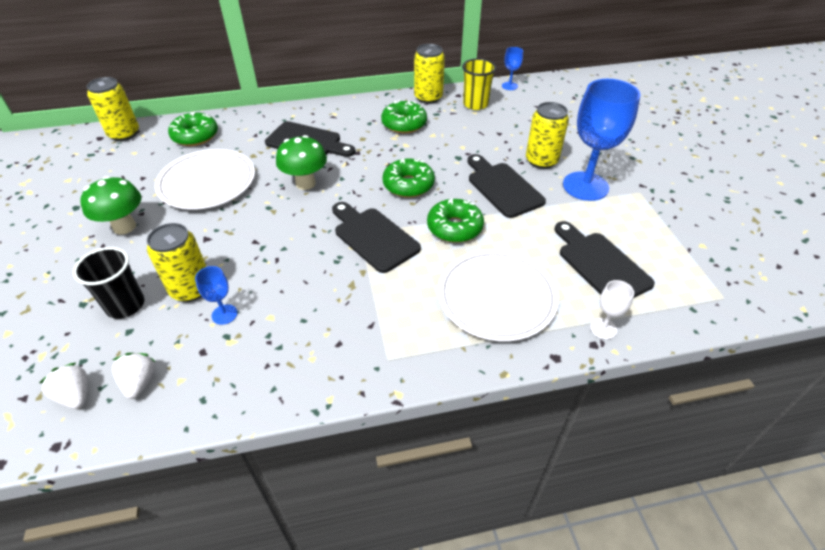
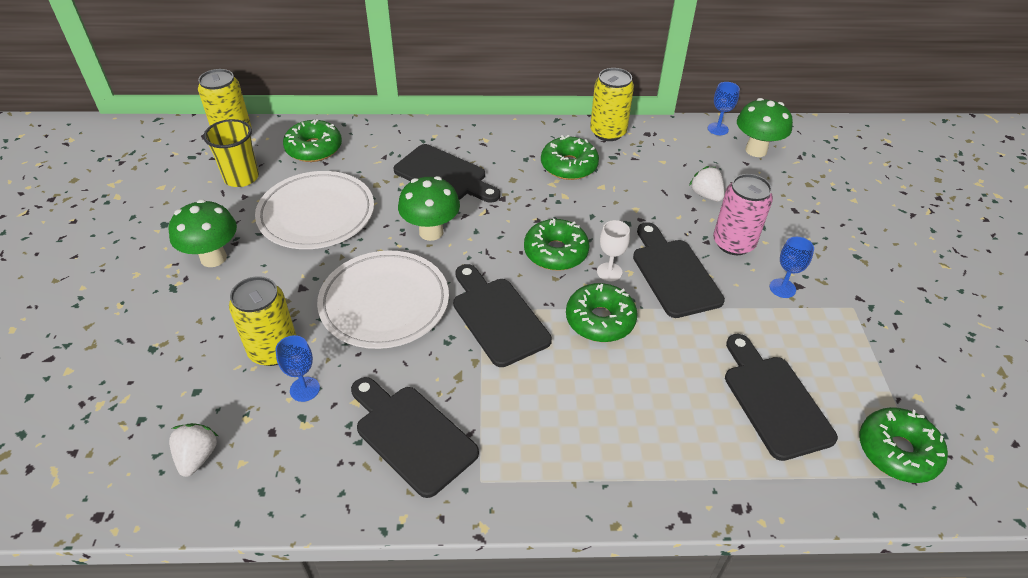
camera: 10 degrees right, 0 degrees up
(75, 395) = (127, 460): white strawberry -> white strawberry (706, 195)
(125, 305) = (198, 359): black cup -> none
(323, 335) = (411, 435): none -> black cutting board
(475, 104) = (666, 150): yellow cup -> yellow cup (241, 177)
(496, 298) = (630, 424): white plate -> white plate (384, 303)
(541, 97) = (756, 150): none -> green mushroom
(541, 161) = (733, 243): yellow can -> pink can
(585, 186) = (782, 288): blue goblet -> blue goblet, size x0.44
(603, 328) = (755, 489): white goblet -> white goblet (609, 272)
(698, 285) = (897, 451): none -> green donut

